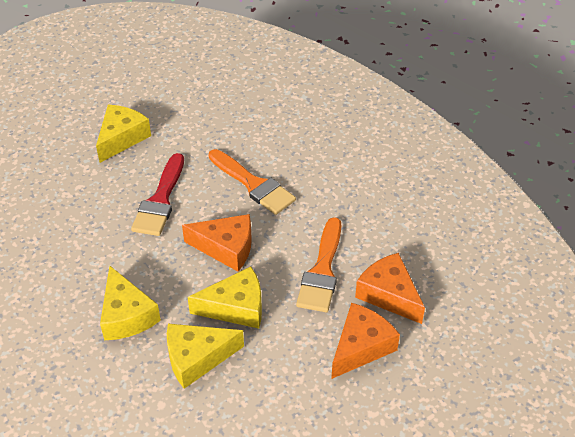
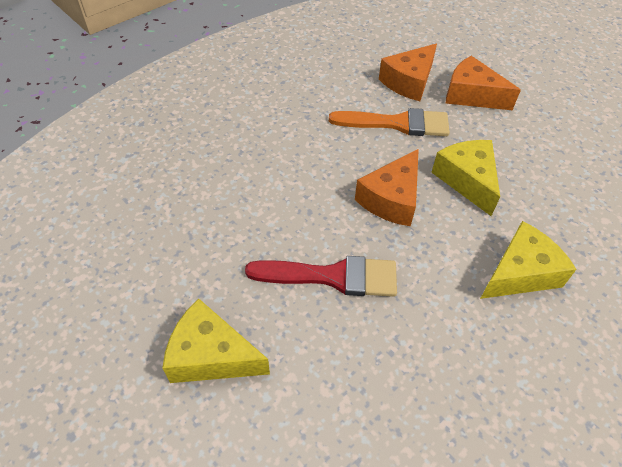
camera: 100 degrees left, 5 degrees up
(197, 358) = (540, 201): yellow cheese -> none
(226, 248) = (391, 199): orange cheese -> orange cheese turned 150 degrees counterclockwise
(253, 185) = (287, 188): orange brush -> none

